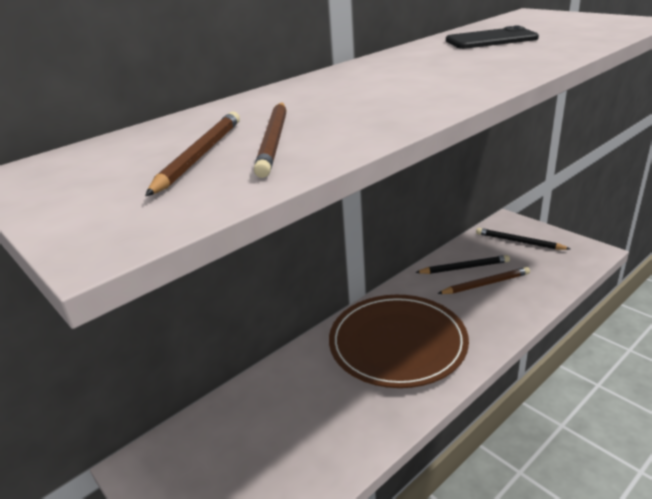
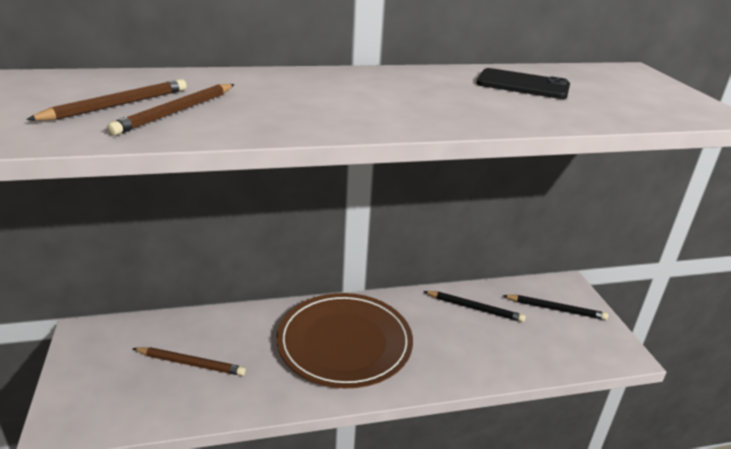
camera: 25 degrees right, 0 degrees up
(485, 284) = (478, 331): brown pencil -> brown pencil (191, 363)
(519, 242) = (556, 309): black pencil -> black pencil turned 135 degrees clockwise

